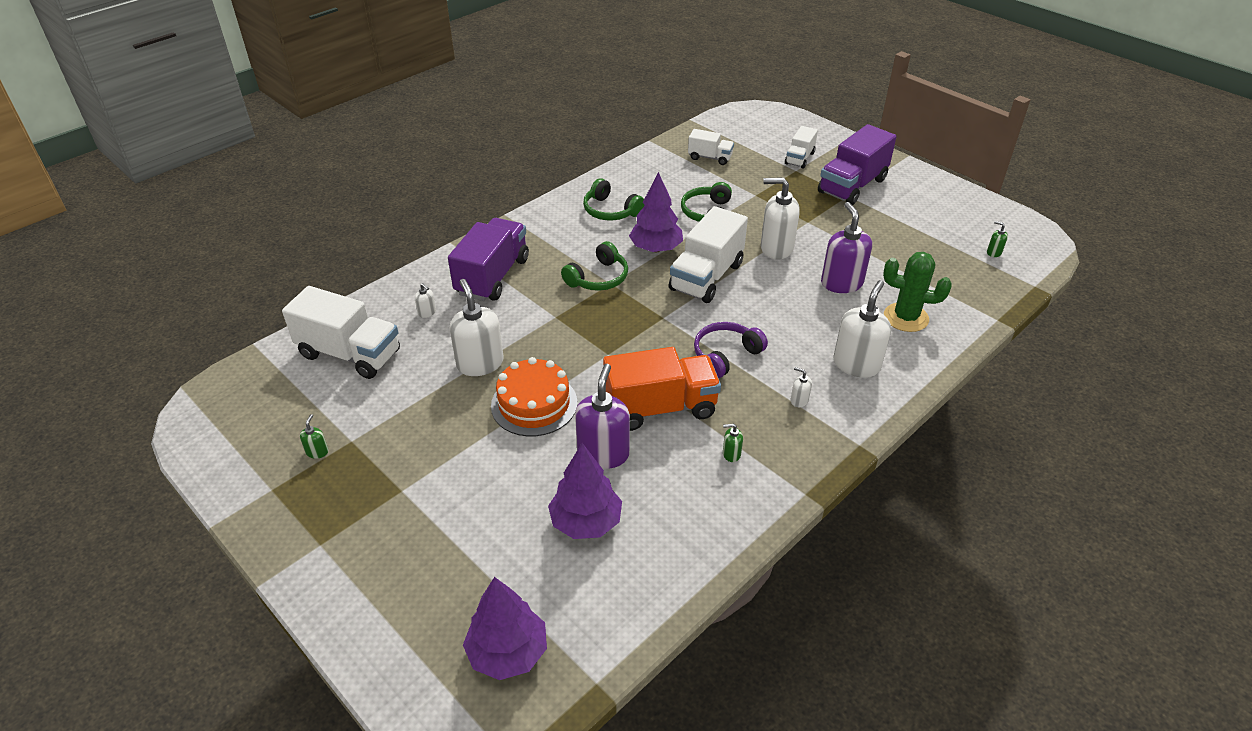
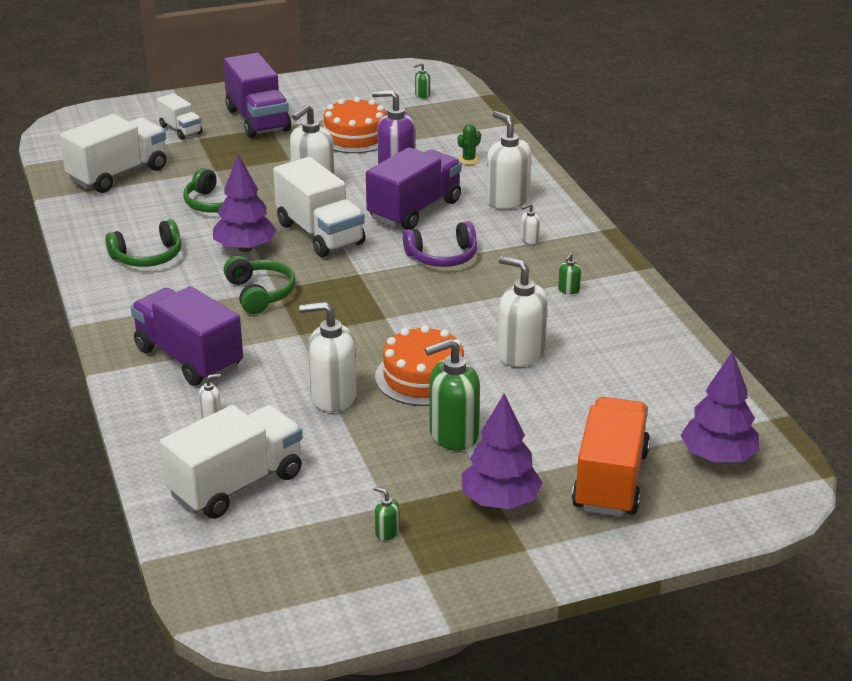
camera: 65 degrees left, 10 degrees down
(460, 448) = (453, 435): none -> green soap dispenser
(586, 522) = (598, 383): purple tree -> purple tree (500, 501)
(603, 453) = (520, 354): purple soap dispenser -> white soap dispenser
(660, 407) = (484, 309): orange truck -> orange truck (610, 480)
(710, 157) = (118, 174): white truck -> white truck, size x1.84
(726, 355) = (442, 257): purple headphones -> purple headphones turned 90 degrees counterclockwise
(788, 314) = (414, 210): none -> purple truck
(880, 241) = (355, 136): none -> orange cake
(906, 317) = (468, 160): green cactus -> green cactus, size x0.50

